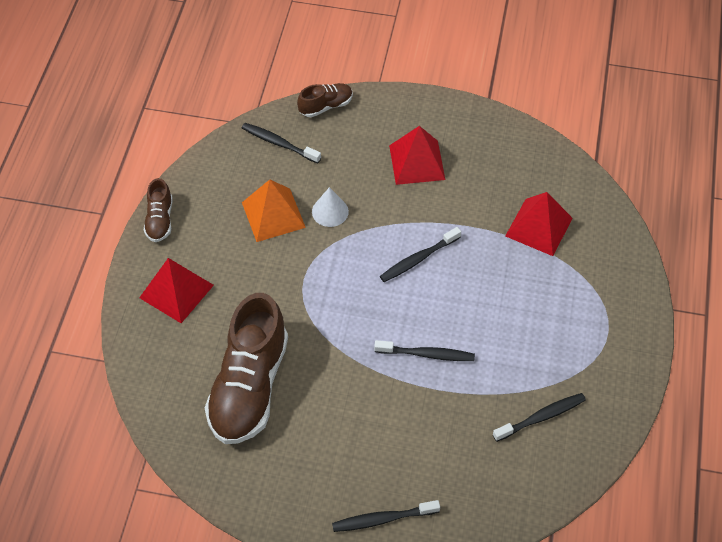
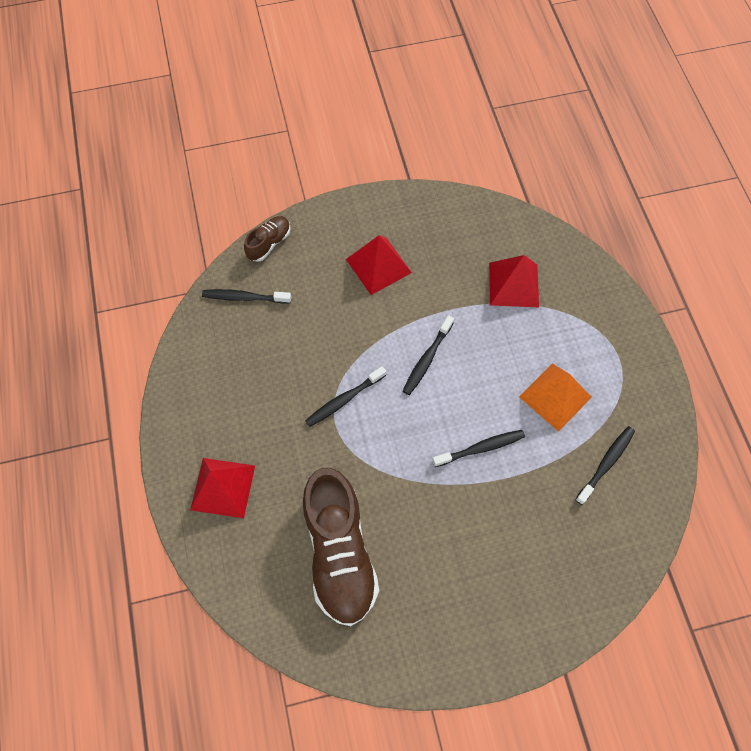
camera: 25 degrees left, 10 degrees up
(160, 220) = (170, 421): brown shoe -> none
(273, 214) = (275, 371): orange pyramid -> orange pyramid (555, 396)
(330, 211) = (325, 346): white cone -> none
(383, 519) = (524, 626): black toothbrush -> black toothbrush (344, 399)

